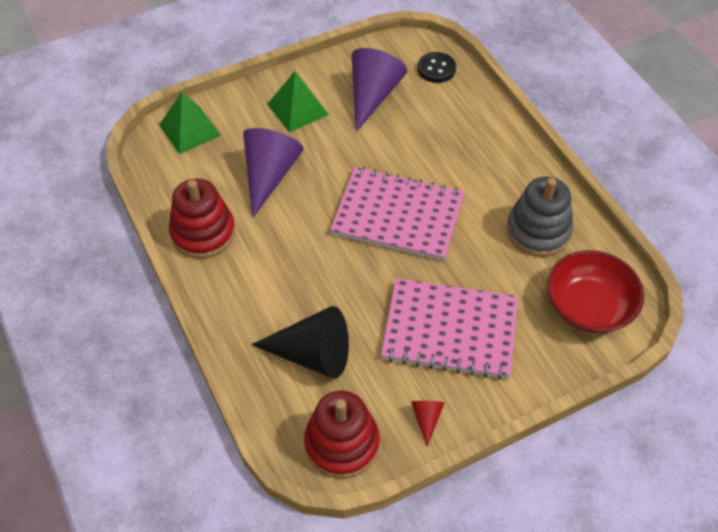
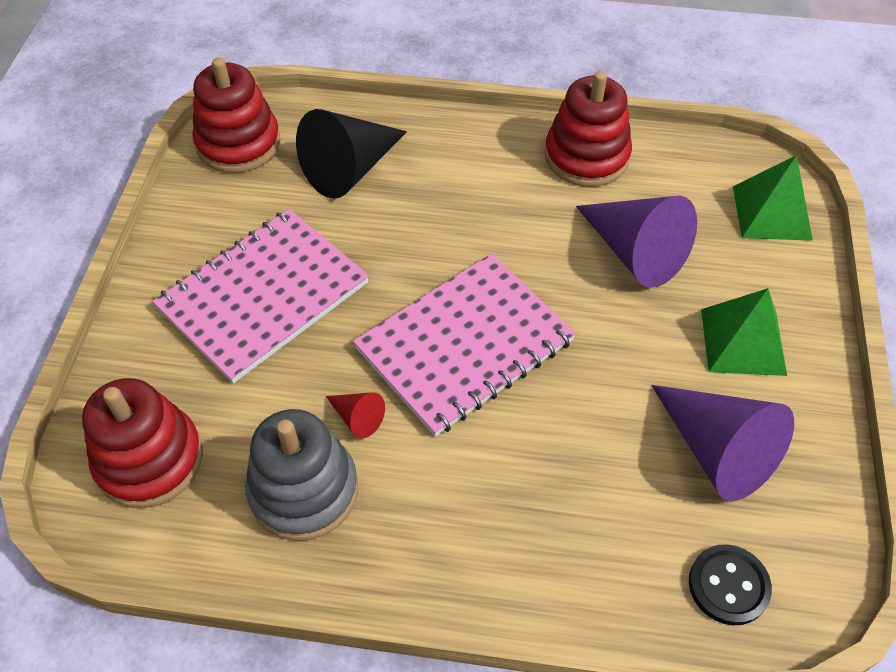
camera: 125 degrees right, 0 degrees up
(426, 419) = (193, 216): red cone -> red cone (357, 418)
(588, 306) = (149, 460): red bowl -> red stacking toy

